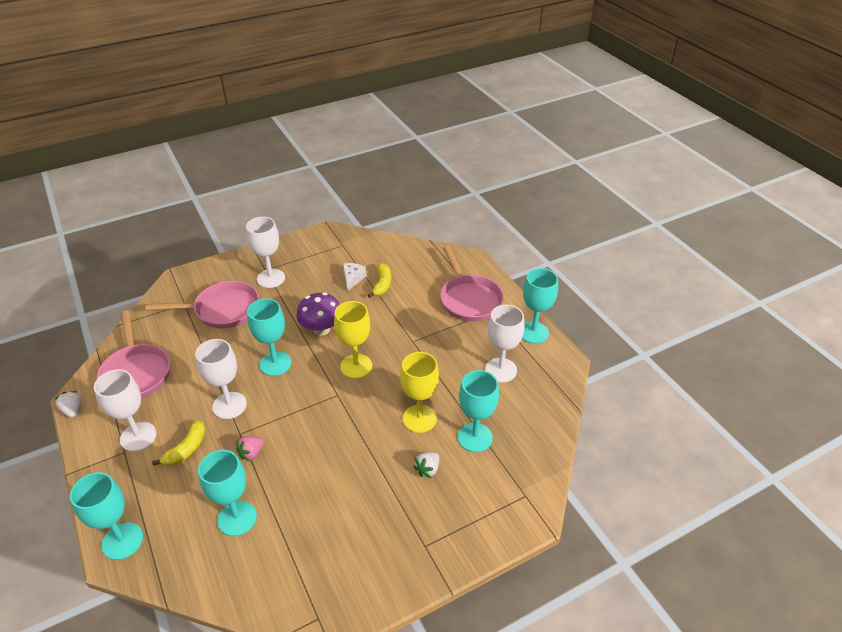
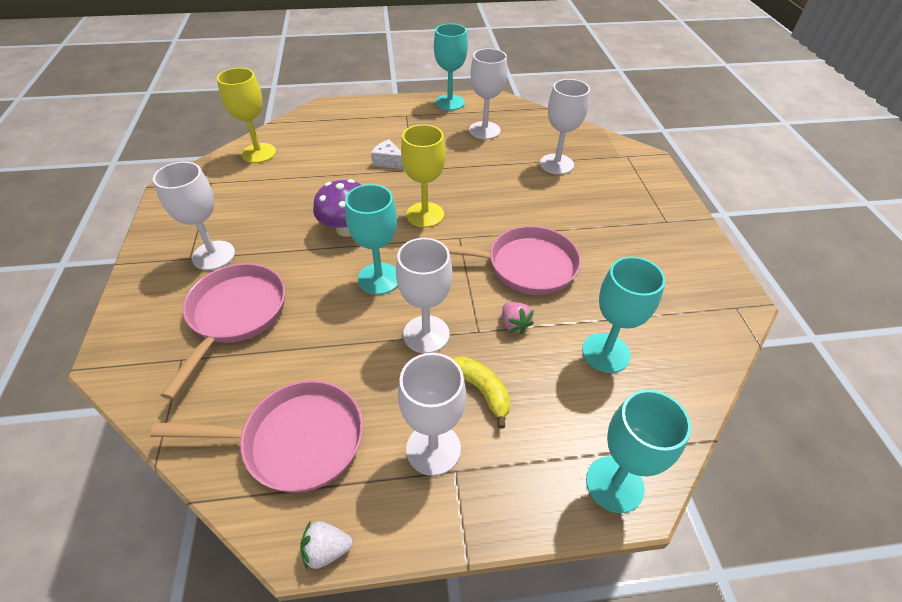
camera: 70 degrees left, 5 degrees up
(352, 279) = (281, 187): white cheese -> white cheese (388, 161)
(382, 284) = (310, 169): yellow banana -> none
(419, 418) = (520, 189): yellow goblet -> yellow goblet (259, 153)
(427, 469) = (583, 199): white strawberry -> none
(469, 299) = (380, 122): pink pan -> pink pan (525, 266)
(475, 437) = (556, 164): turquoise goblet -> white goblet

